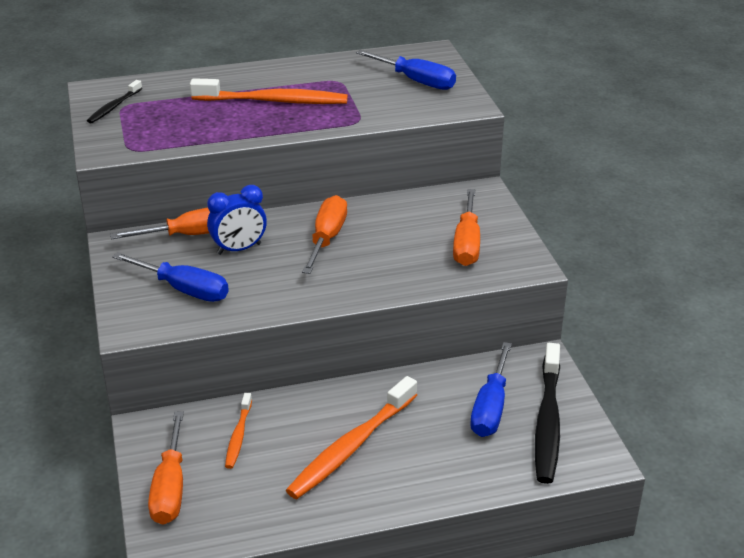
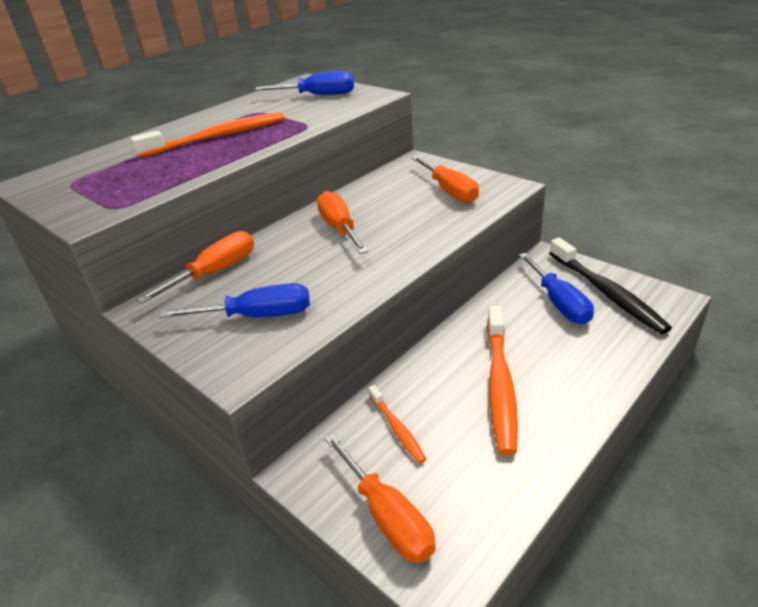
camera: 30 degrees left, 0 degrees up
(114, 107) = (61, 186): black toothbrush -> none
(239, 249) = (273, 265): blue clock -> none

